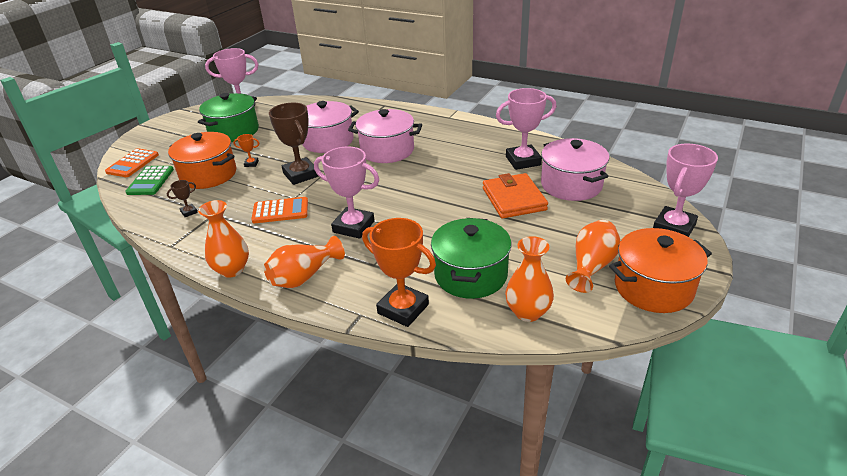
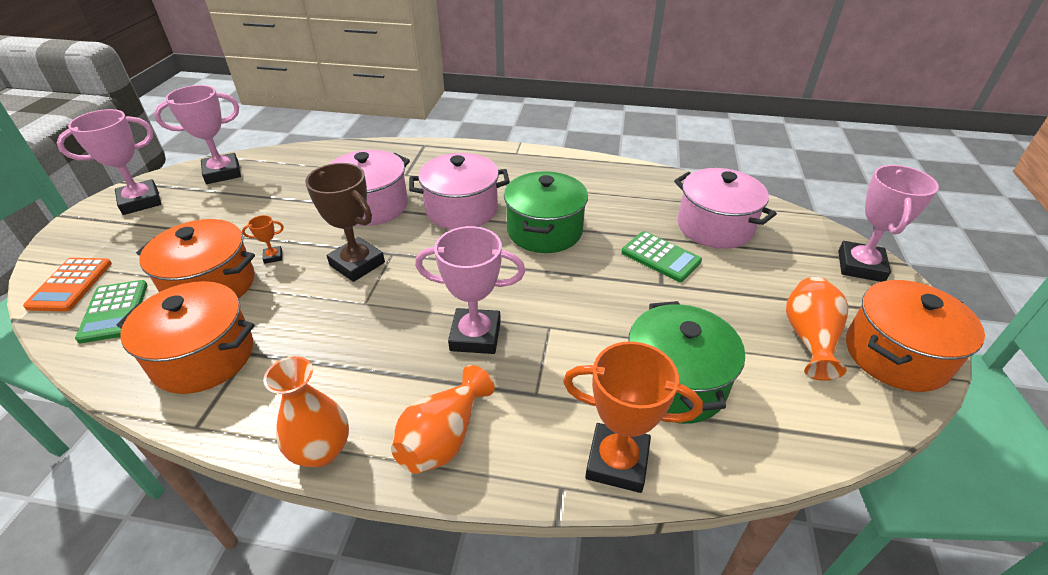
camera: 20 degrees left, 5 degrees up
(189, 212) = (204, 357): brown trophy -> orange pot
(234, 131) = (223, 208): green pot -> green pot (544, 231)
(280, 211) = (354, 329): orange calculator -> none
(513, 199) = (660, 257): orange wallet -> green calculator
(523, 161) = (640, 202): pink trophy -> pink trophy (140, 202)
(527, 312) = (780, 427): orange vase -> none

